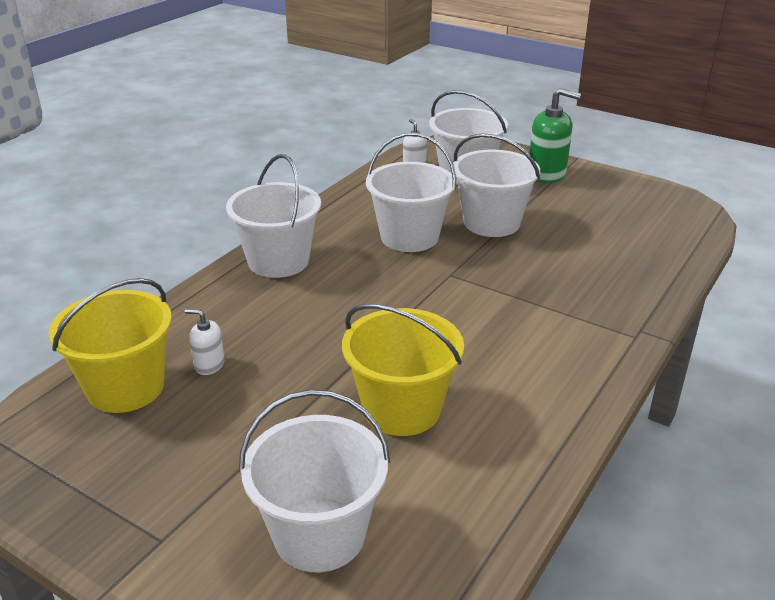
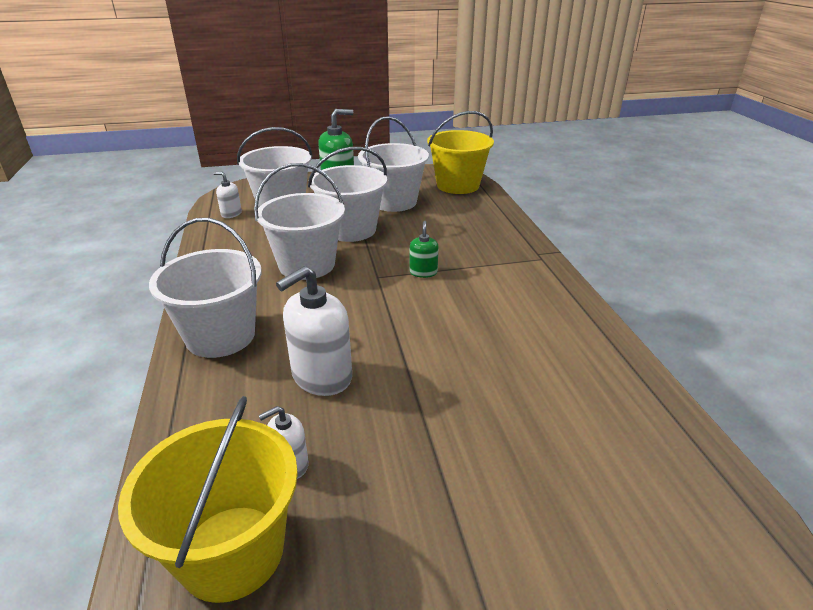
camera: 45 degrees left, 0 degrees up
(300, 325) = (321, 376): none -> white soap dispenser
(319, 534) = (601, 533): white bucket -> white bucket (394, 202)
(402, 409) = (496, 390): yellow bucket -> yellow bucket (457, 185)
(495, 290) = (423, 272): none -> green soap dispenser

